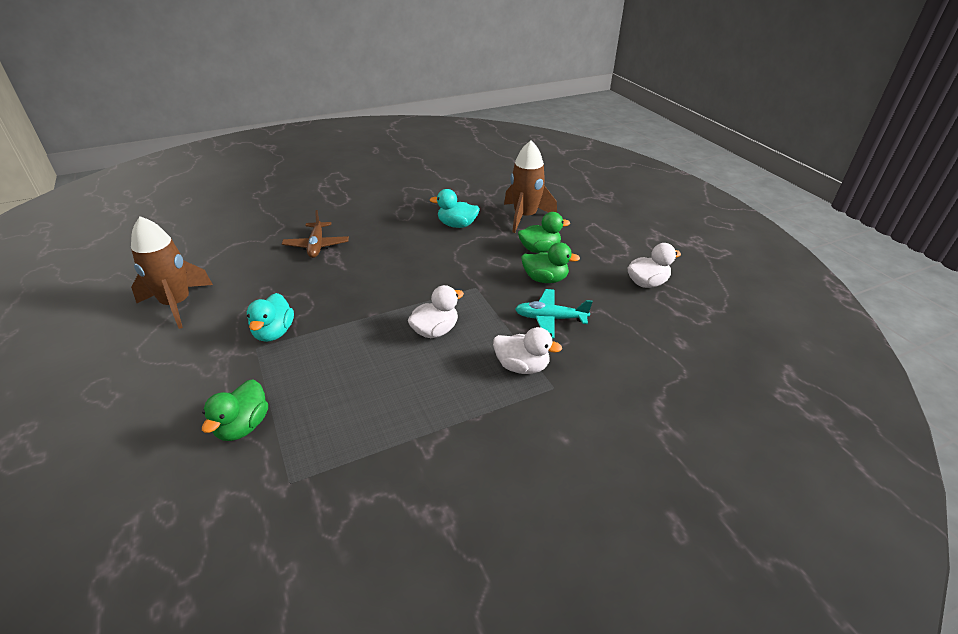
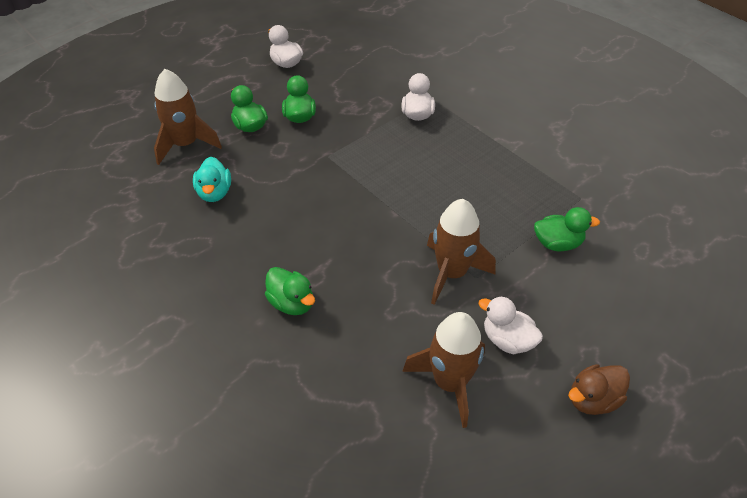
camera: 105 degrees left, 10 degrees up
(71, 381) = (592, 399): none -> brown duck
(274, 332) = (452, 273): turquoise duck -> brown rocket
(316, 245) = (292, 303): brown plane -> green duck
(435, 331) = (399, 167): white duck -> white duck (507, 340)
(550, 318) = (355, 107): turquoise plane -> none

